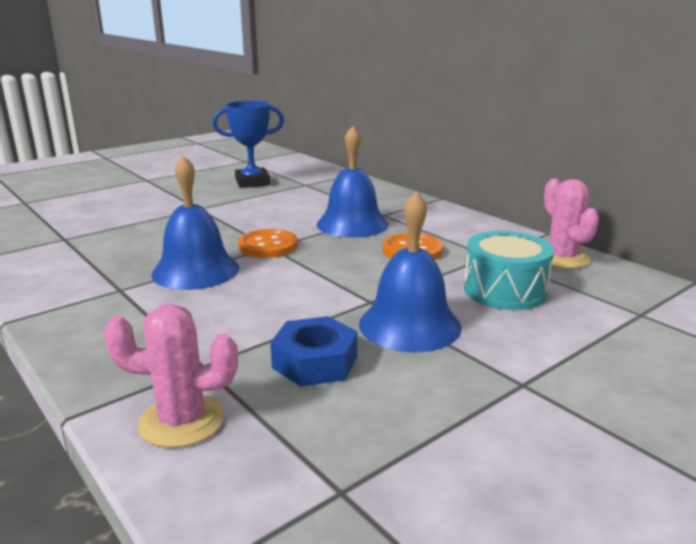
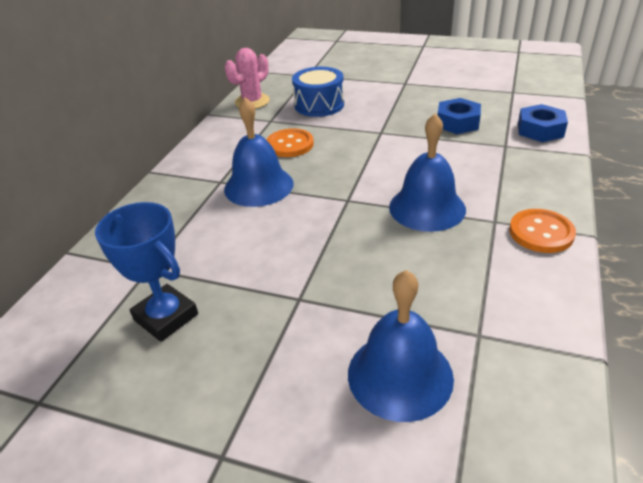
camera: 120 degrees left, 15 degrees up
(182, 421) = (540, 130): pink cactus -> blue nut
(268, 246) = (347, 201): orange button -> orange button (541, 232)
(409, 325) = (391, 115): blue bell -> blue bell (400, 375)
(505, 290) = (319, 105): turquoise drum -> blue drum

